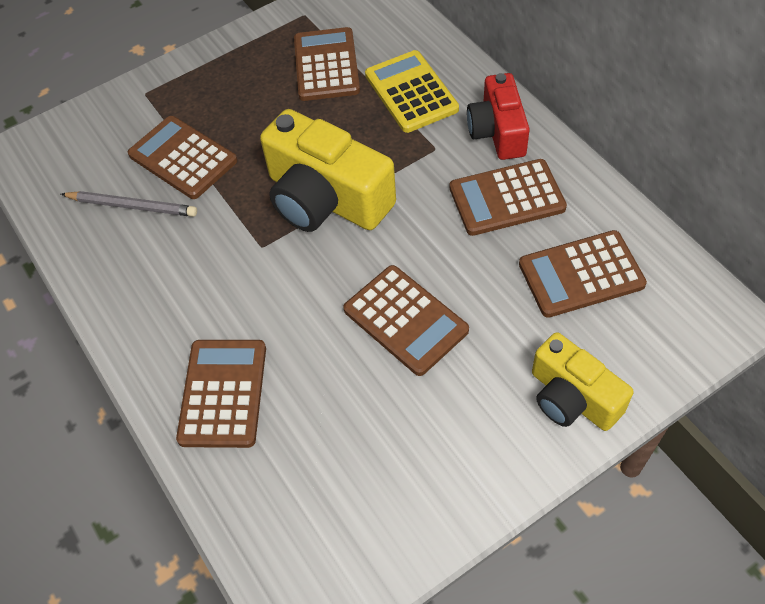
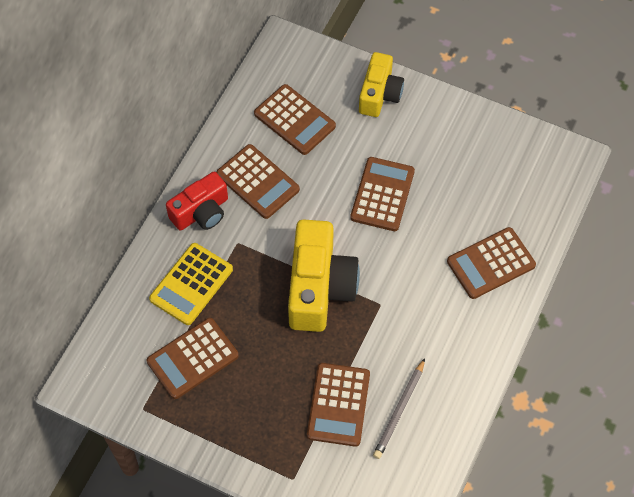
camera: 125 degrees left, 5 degrees up
(132, 206) = (399, 410): grey pencil -> grey pencil turned 135 degrees counterclockwise

